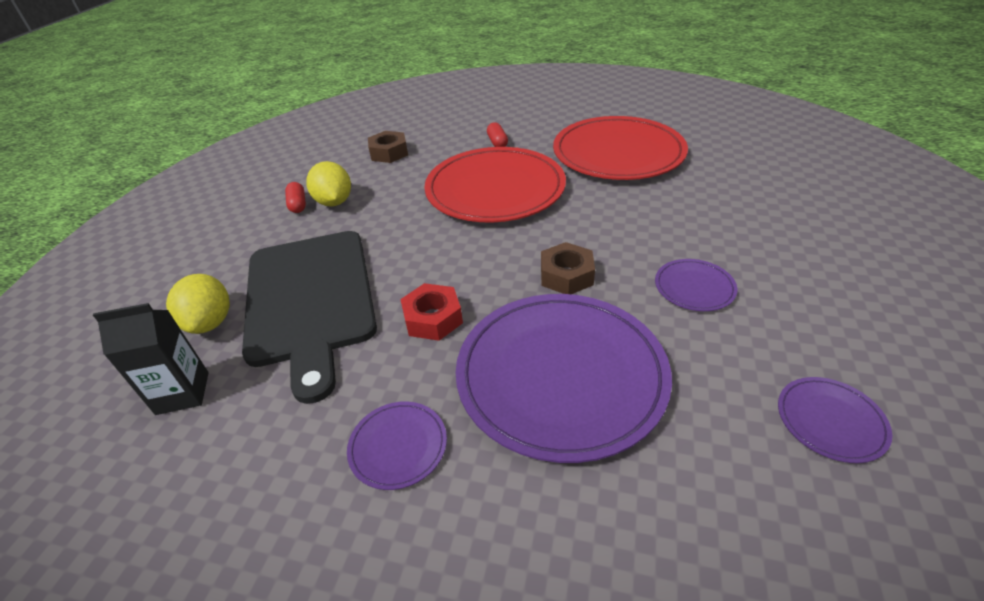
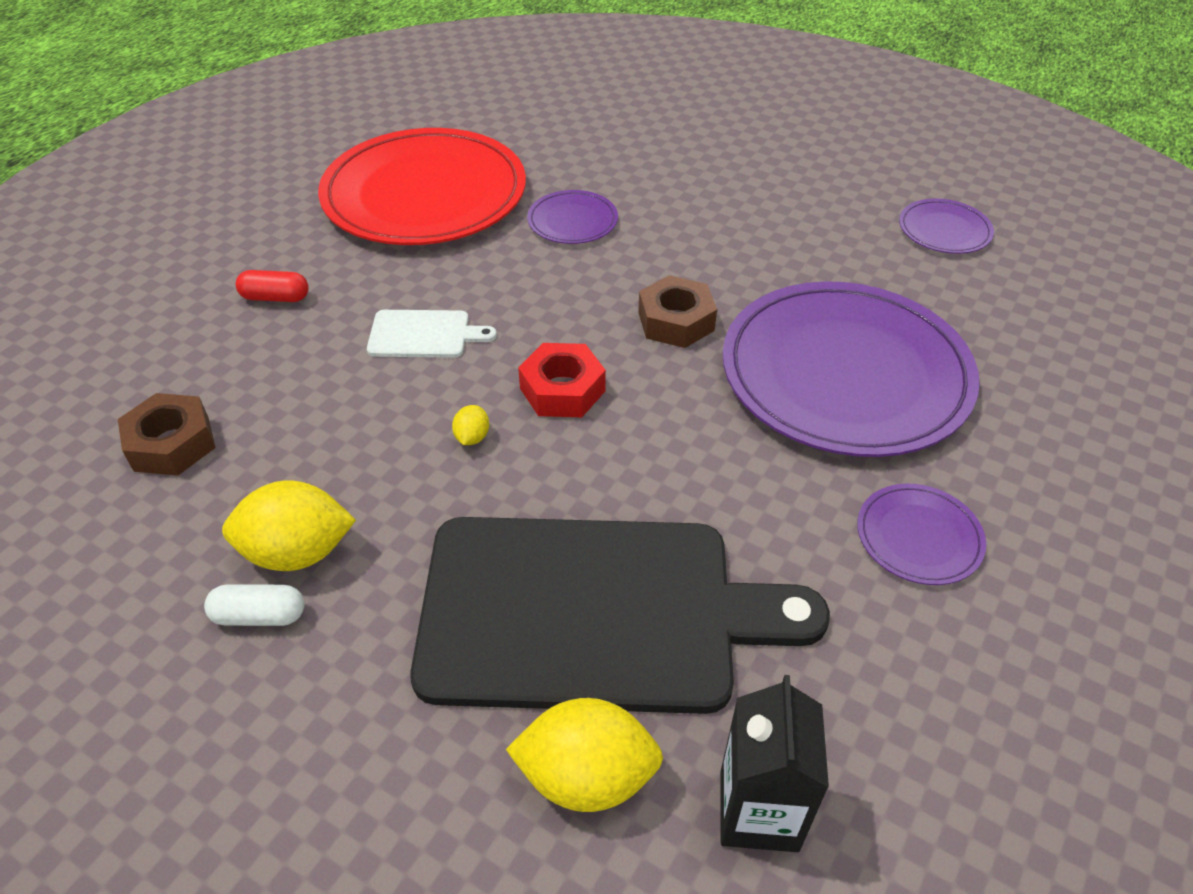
camera: 75 degrees left, 5 degrees up
(298, 205) = (259, 616): red capsule -> white capsule
(423, 226) = (472, 437): none -> yellow lemon
(433, 318) = (704, 466): red nut -> red nut (562, 390)
(495, 189) = (424, 334): red plate -> white cutting board
(694, 287) = (744, 236): purple plate -> purple plate (572, 221)

